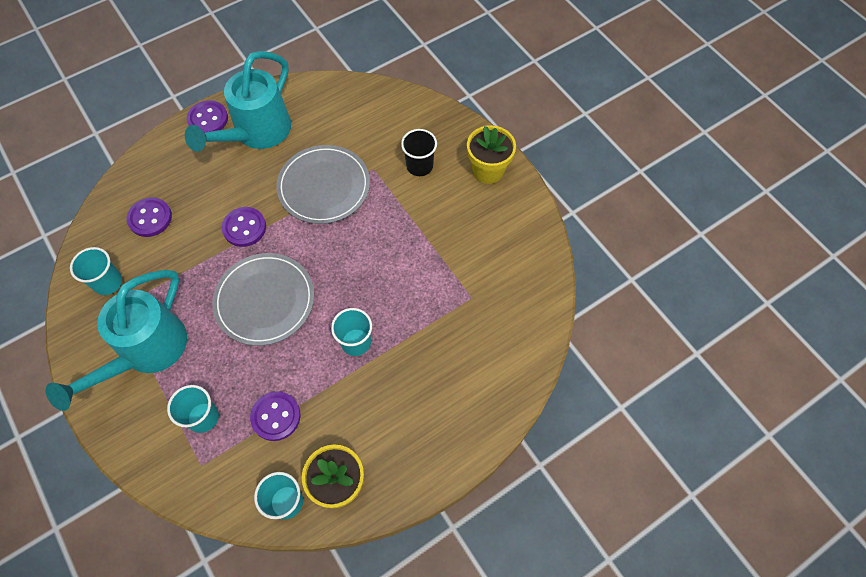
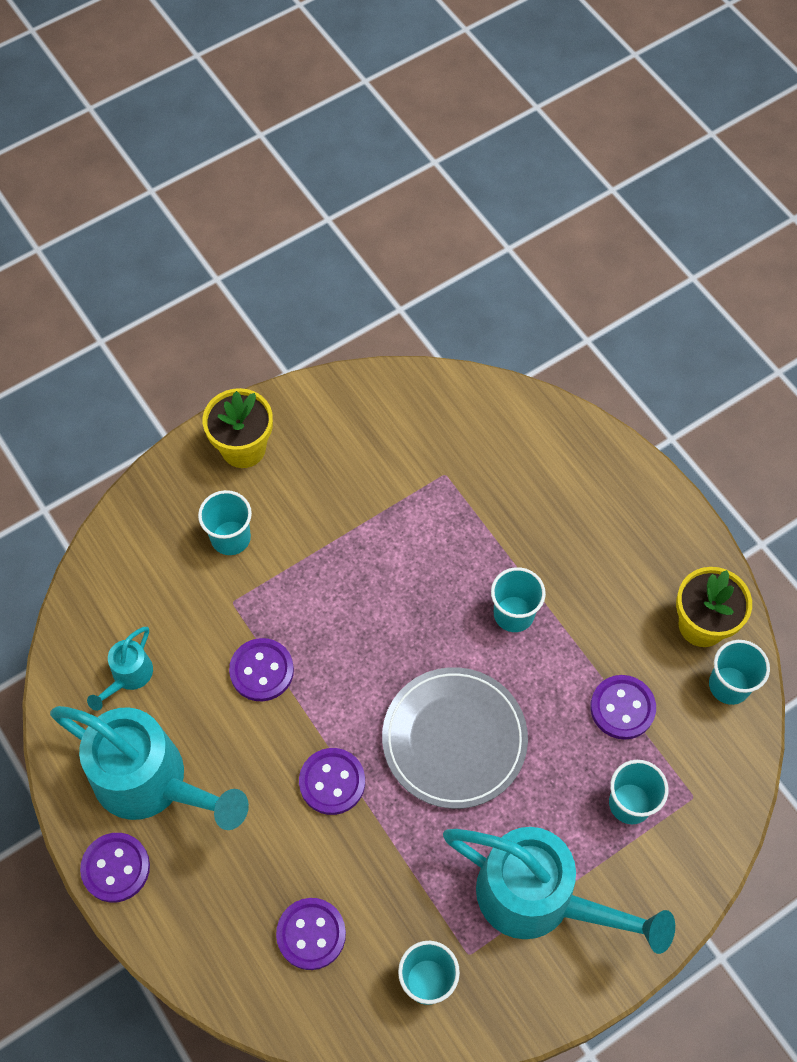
camera: 90 degrees left, 0 degrees up
(324, 186) = (261, 671): grey plate -> purple button
(325, 117) = (128, 676): none -> turquoise watering can
(419, 166) = (230, 538): black cup -> turquoise cup

